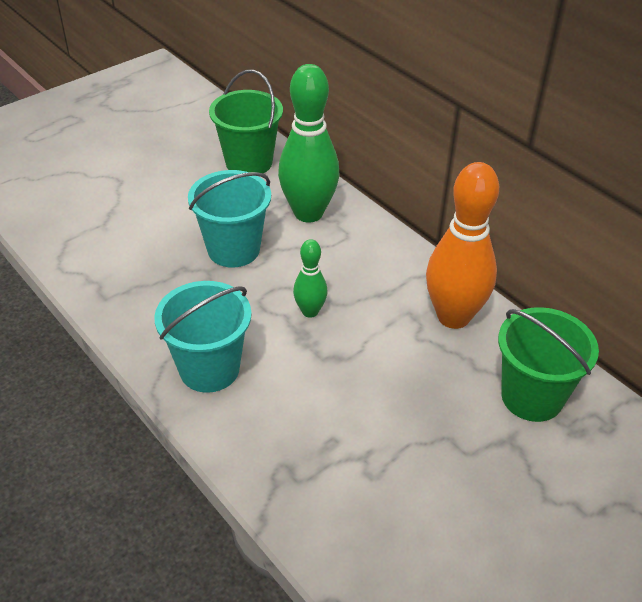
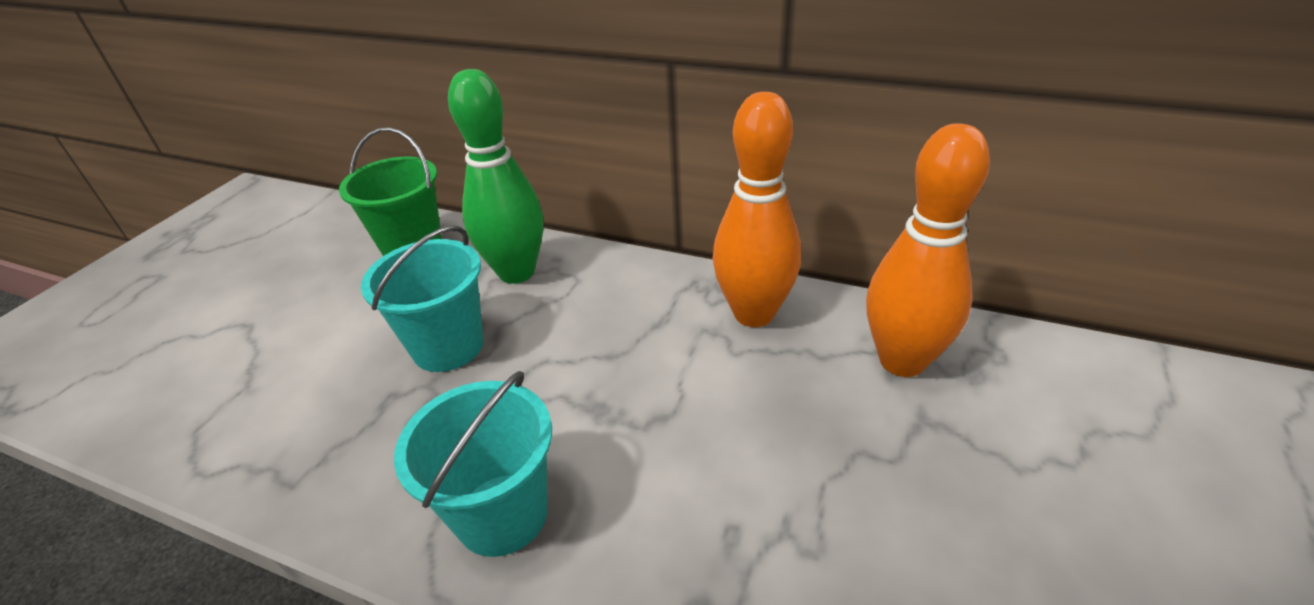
camera: 25 degrees left, 5 degrees down
(310, 311) = (590, 378): green bowling pin -> none
(532, 397) = (902, 361): green bucket -> orange bowling pin

